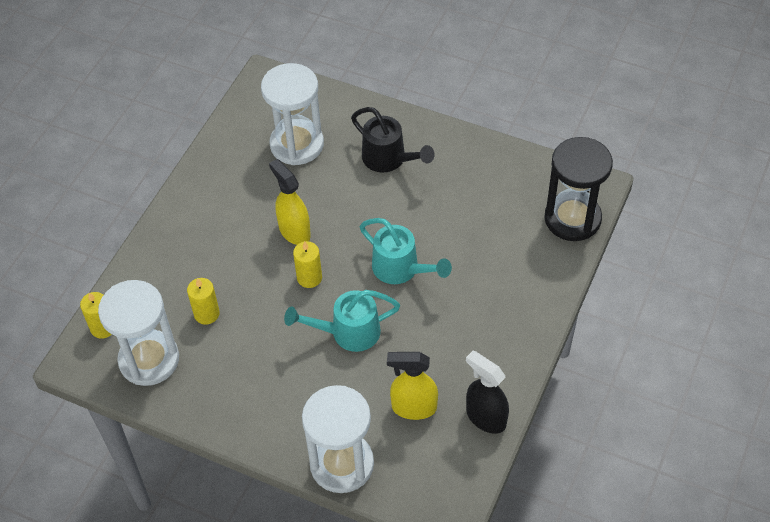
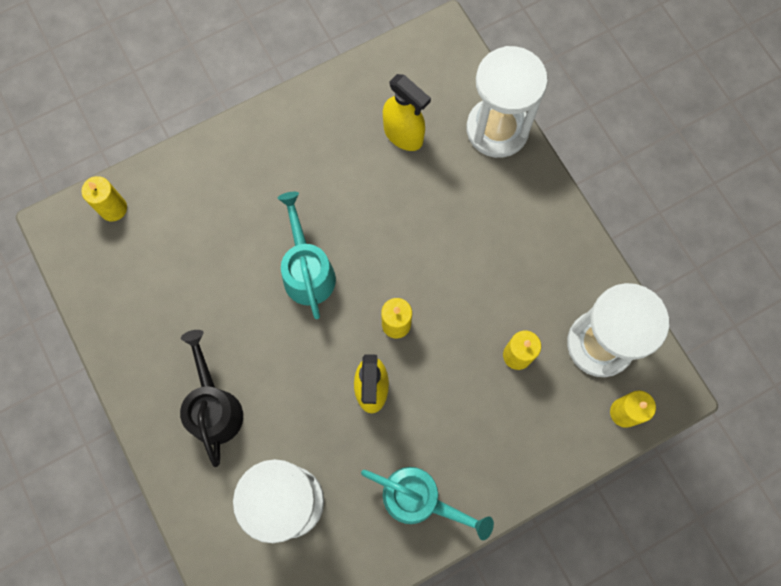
camera: 145 degrees left, 20 degrees up
(348, 332) = (404, 241): turquoise watering can -> turquoise watering can (419, 499)
(485, 417) = (354, 86): black spray bottle -> none
(572, 218) = (113, 208): black hourglass -> yellow candle

